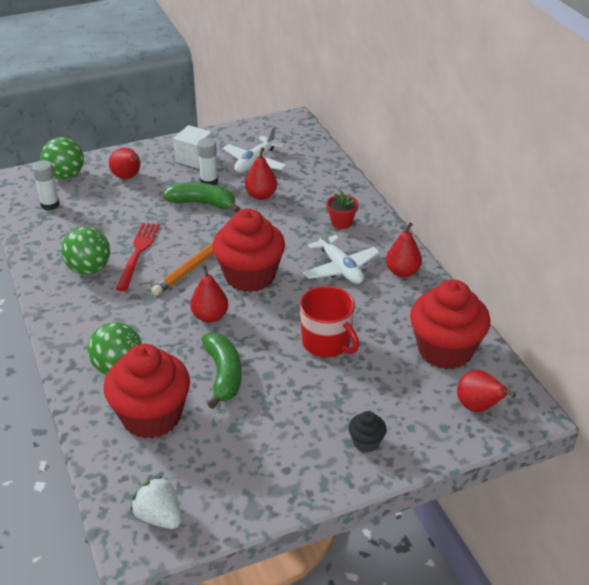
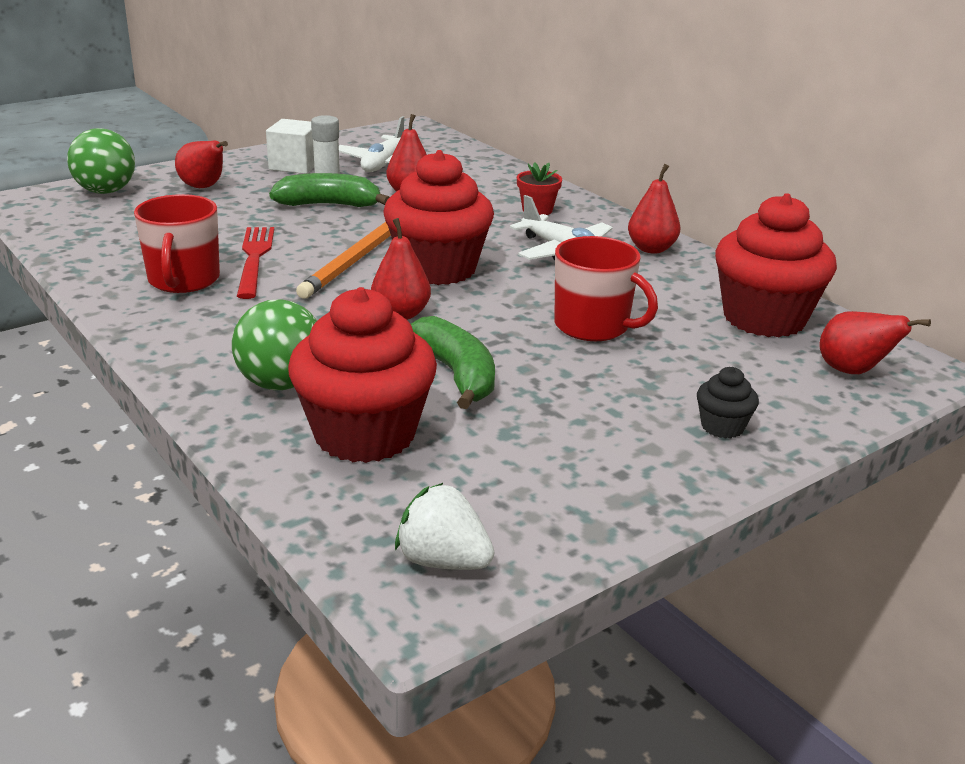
camera: 15 degrees left, 10 degrees down
(50, 205) = (92, 220): white glue stick -> none
(89, 269) = (183, 280): green ball -> red mug

